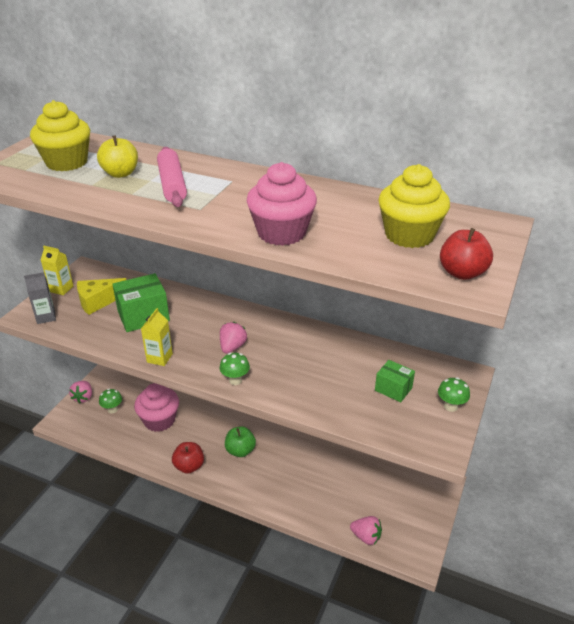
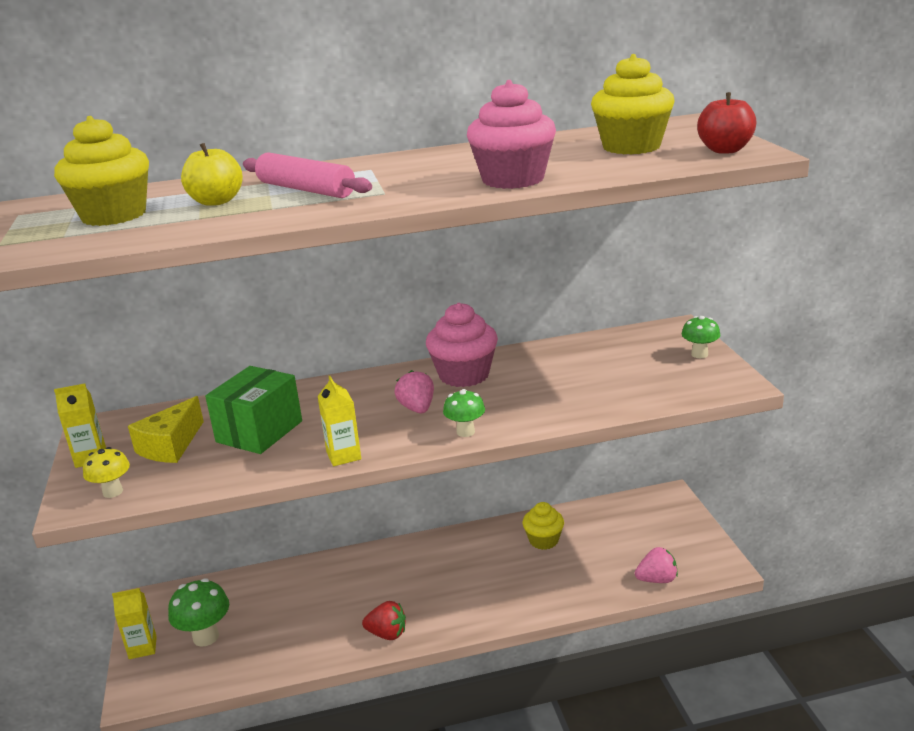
camera: 35 degrees left, 10 degrees down
(46, 317) = (113, 492): grey carton -> yellow mushroom
(83, 397) = (142, 647): pink strawberry -> yellow carton
(112, 409) = (206, 637): green mushroom -> green mushroom, size x1.59
(159, 420) = (289, 612): pink cupcake -> pink cupcake (464, 375)
(189, 466) = (387, 634): red apple -> red strawberry
(240, 450) = (431, 584): green apple -> none
(329, 463) = (543, 540): none -> yellow cupcake
(393, 389) = (632, 366): green box -> none

